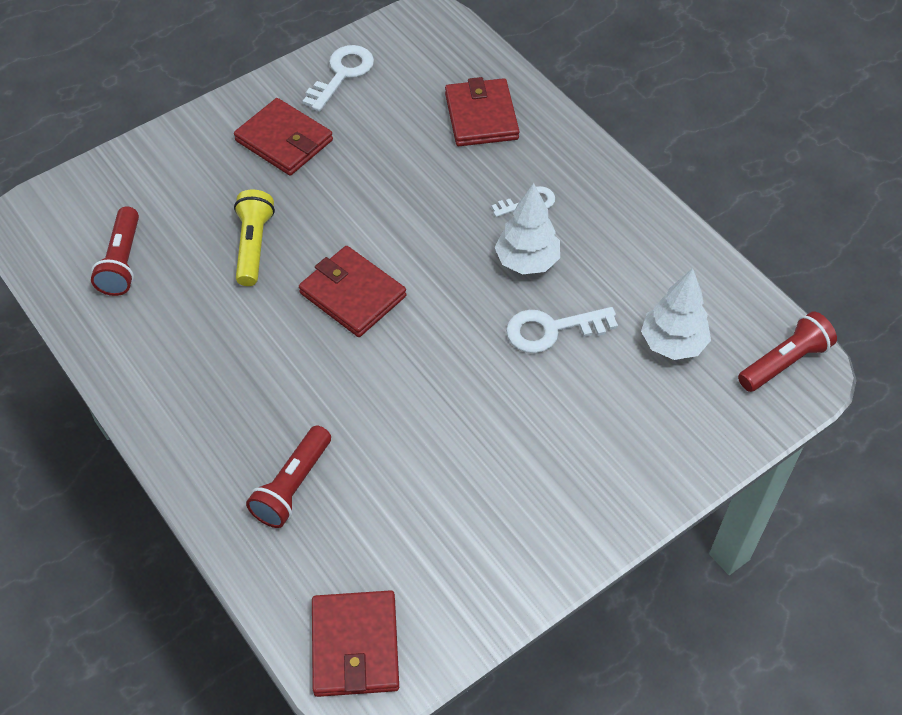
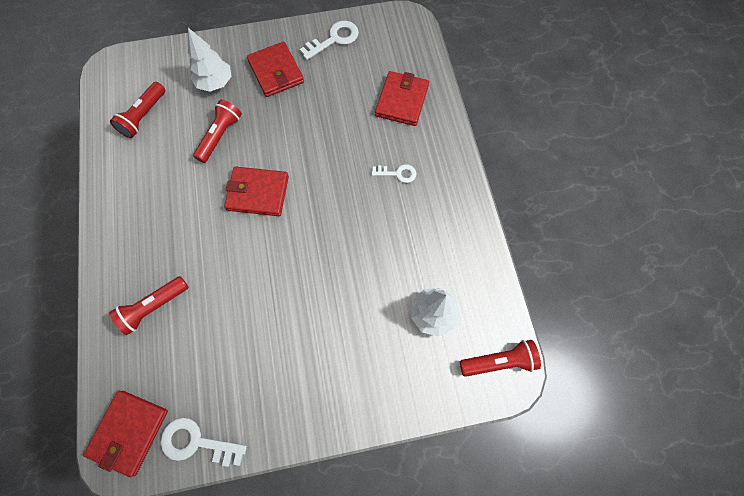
camera: 25 degrees right, 15 degrees up
(253, 246) = (220, 136): yellow flashlight -> red flashlight
(352, 295) = (258, 193): red wallet -> red wallet turned 60 degrees counterclockwise
(527, 261) = (373, 215): white tree -> white tree (215, 83)
(552, 330) = (362, 270): white key -> white key (196, 442)

